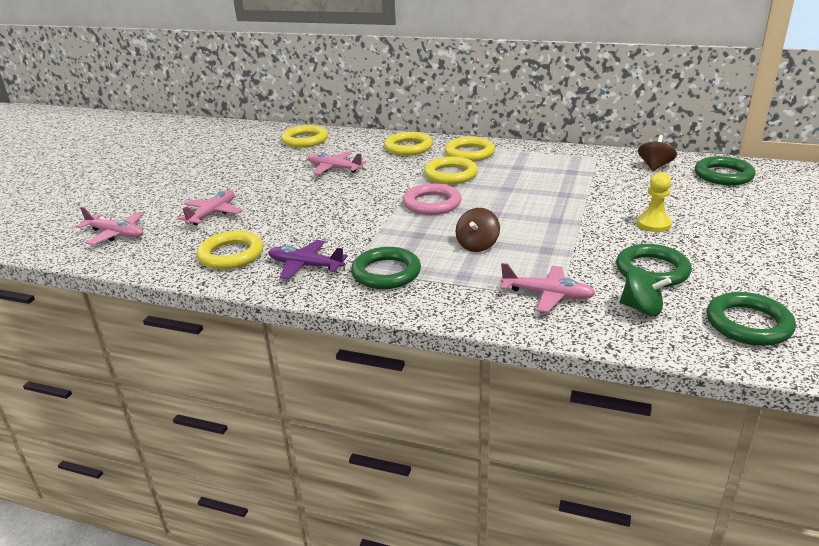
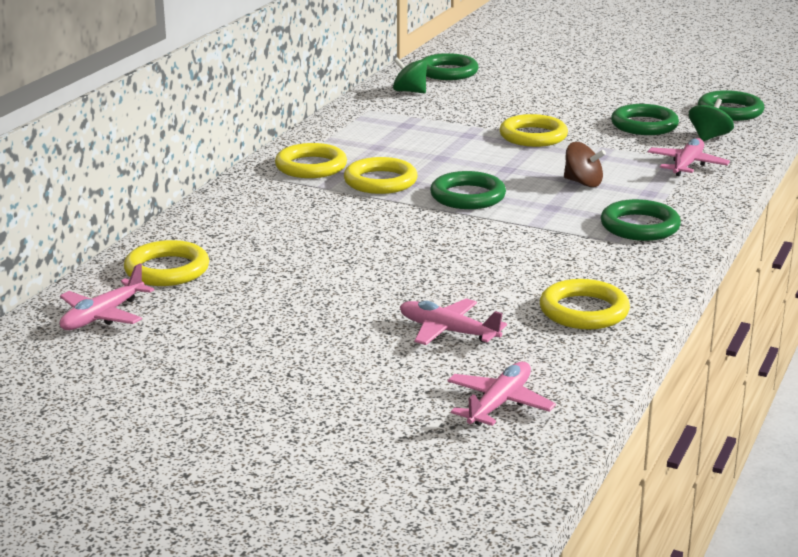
camera: 85 degrees left, 5 degrees down
(306, 266) = (619, 266): purple plane -> none
(334, 168) = (315, 248): pink plane -> pink plane (103, 316)
(408, 147) = (261, 199): yellow ring -> yellow ring (533, 136)
(432, 204) = (468, 196): pink ring -> green ring
(653, 224) = (552, 112): yellow pawn -> none
(655, 166) = (410, 91): brown spinning top -> green spinning top

